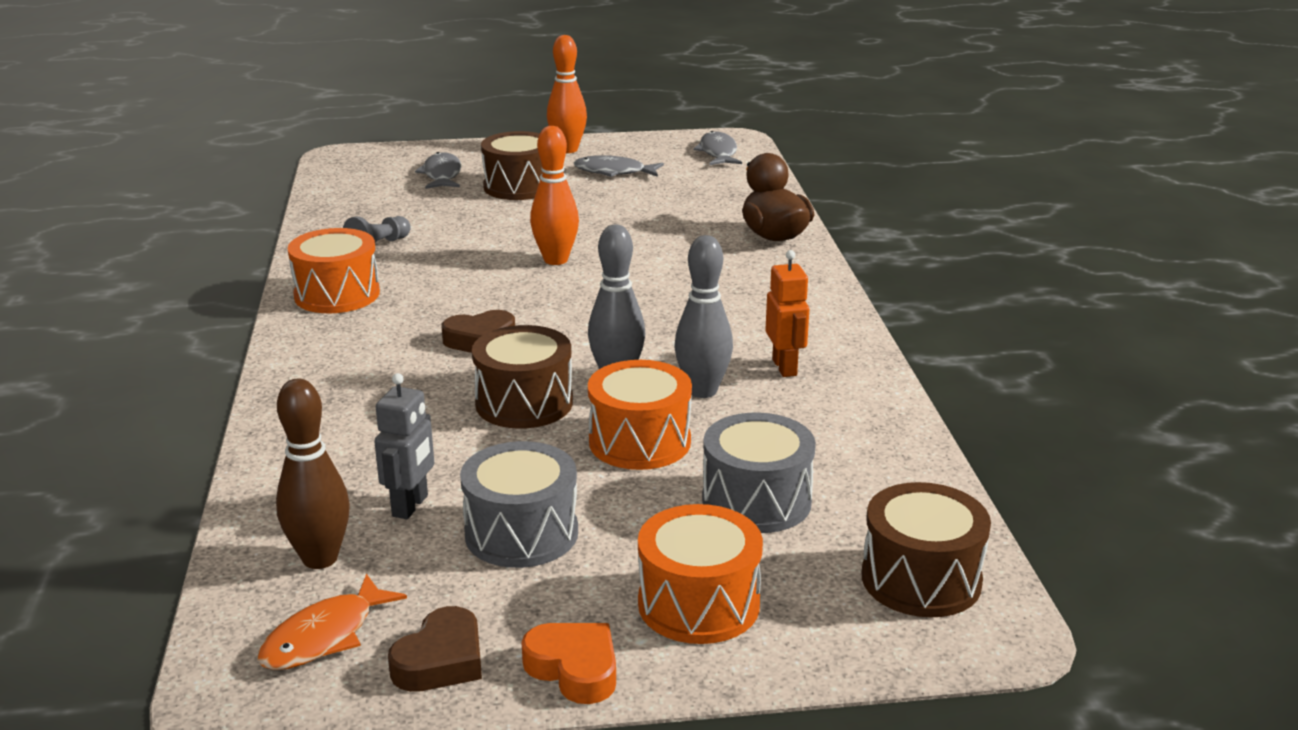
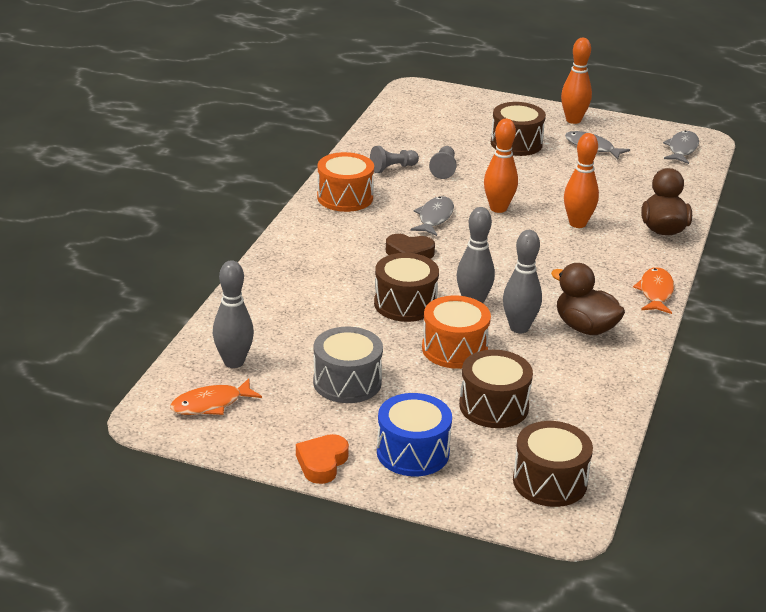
camera: 25 degrees right, 5 degrees up
(320, 558) = (234, 362): brown bowling pin -> grey bowling pin
(410, 506) = (299, 347): grey robot -> none
(441, 660) = (259, 436): brown heart -> none
(442, 175) = (471, 121): grey fish -> grey fish (434, 218)
(449, 233) = (444, 169): none -> grey pawn
(574, 669) = (322, 463): orange heart -> orange heart turned 135 degrees counterclockwise
(669, 253) = (577, 223): none -> orange bowling pin
(698, 604) = (412, 452): orange drum -> blue drum
(756, 501) = (493, 406): grey drum -> brown drum
(785, 367) = (585, 327): orange robot -> brown duck
(830, 305) = (655, 292): none -> orange fish

